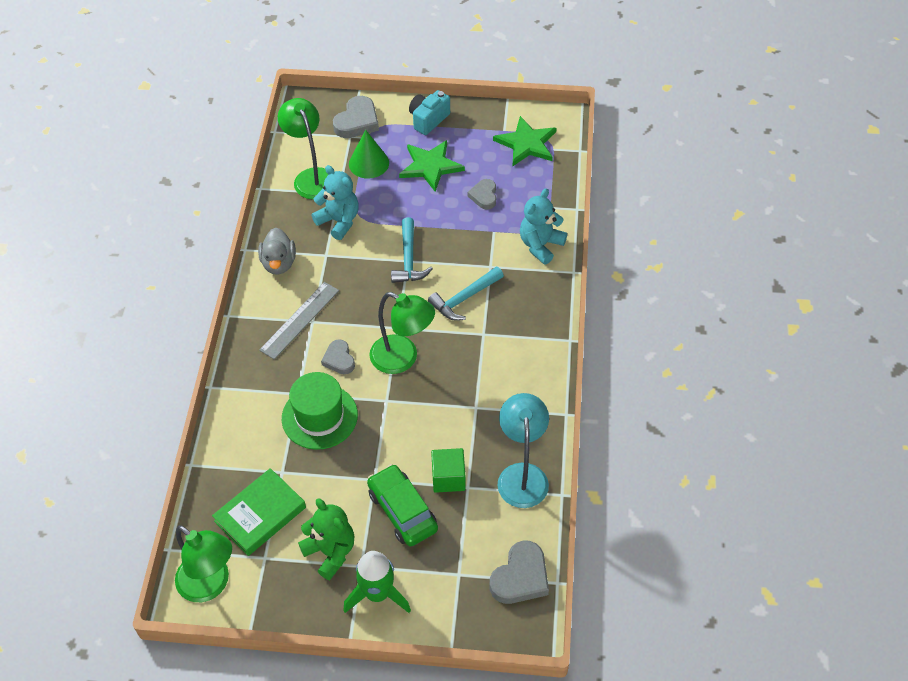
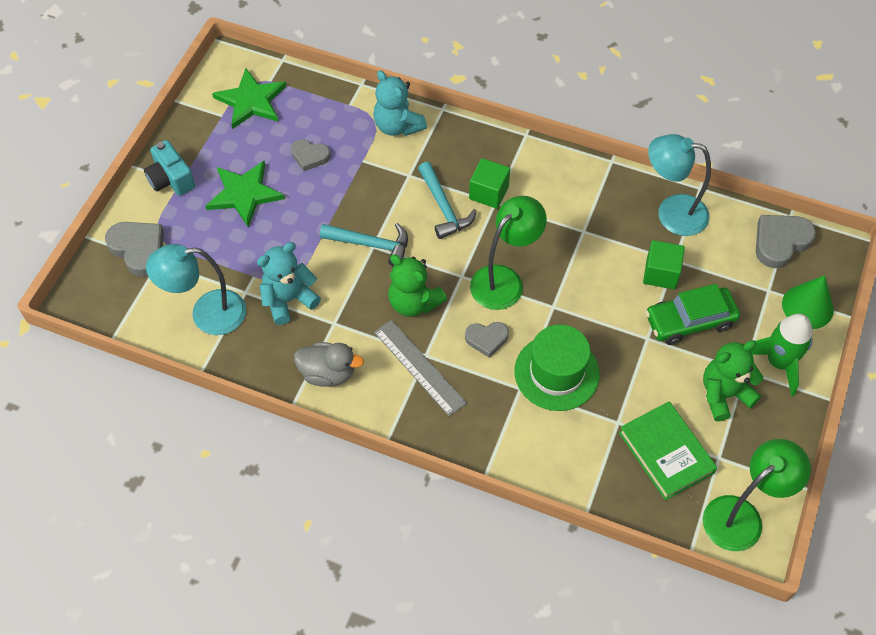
camera: 75 degrees left, 5 degrees up
(311, 177) = (207, 314): green lamp -> turquoise lamp
(360, 301) = (414, 302): none -> green teddy bear
(369, 163) = (211, 252): green cone -> green cone (807, 306)
(492, 327) = (488, 192): none -> green cube
(520, 577) = (780, 242): grey heart -> grey heart turned 90 degrees counterclockwise

